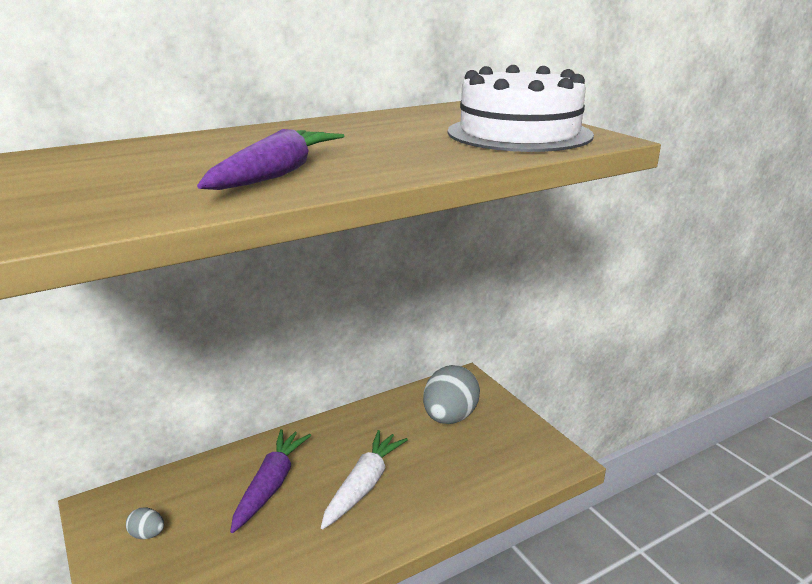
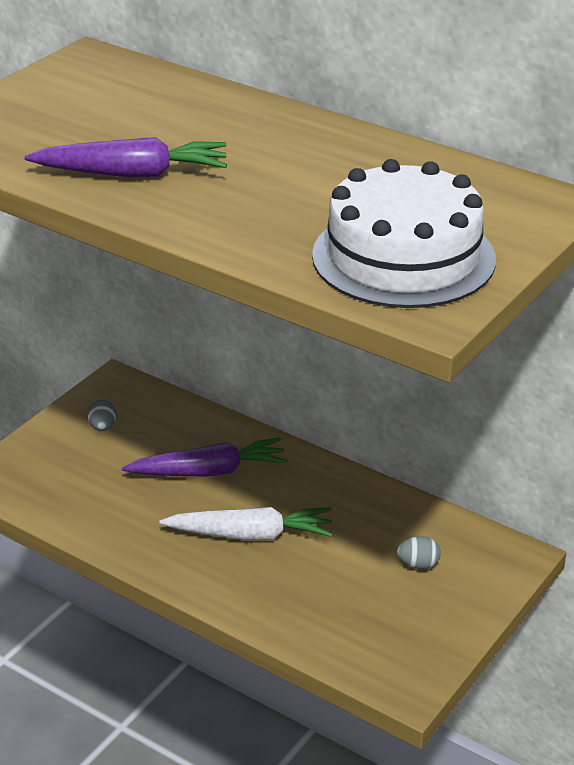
camera: 65 degrees right, 10 degrees up
(449, 417) = (418, 564): grey egg -> grey egg, size x0.44

